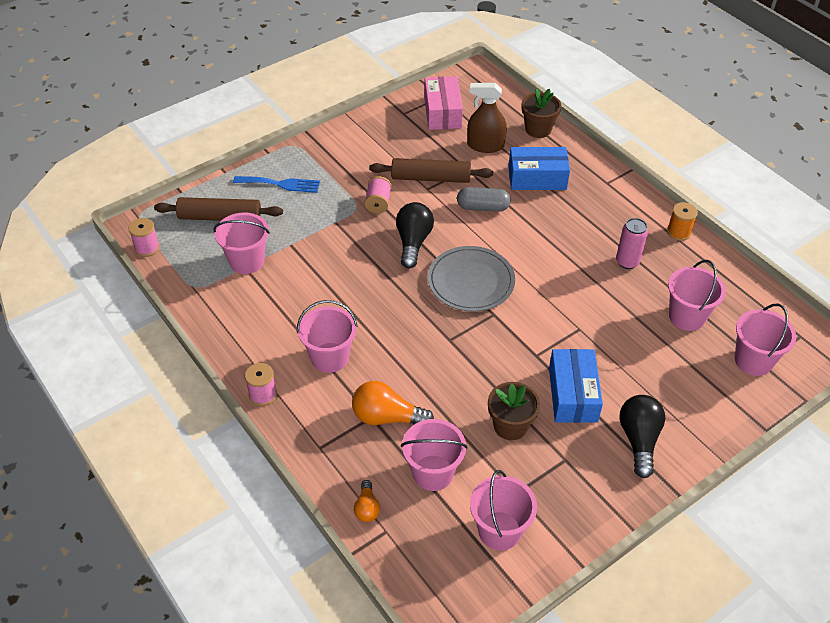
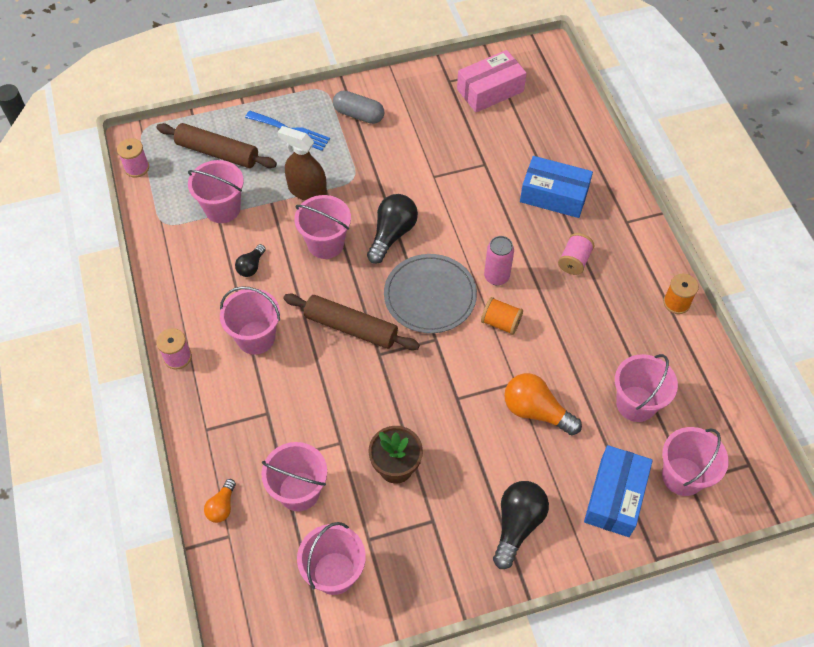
camera: 20 degrees right, 10 degrees up
(297, 301) = (251, 266): none -> black light bulb
(357, 265) = (325, 244): none -> pink bucket
(378, 203) = (377, 179): pink spool -> pink spool (574, 261)
(387, 417) = (282, 418): orange light bulb -> orange light bulb (536, 411)
(431, 178) = (443, 165): brown rolling pin -> brown rolling pin (351, 327)
(442, 112) = (490, 90): pink box -> pink box turned 45 degrees clockwise
(483, 207) = (481, 214): grey capsule -> grey capsule (358, 115)
(485, 145) = (517, 142): brown spray bottle -> brown spray bottle (307, 190)
(538, 129) = (582, 137): brown flower pot -> none
(542, 286) = (500, 322): none -> orange spool
(573, 394) = (474, 453): blue box -> blue box (615, 497)
(627, 262) = (603, 321): pink can -> pink can (496, 277)

